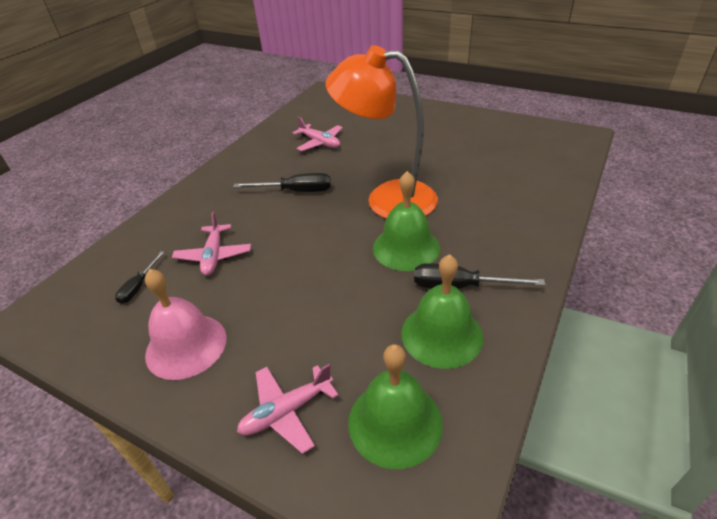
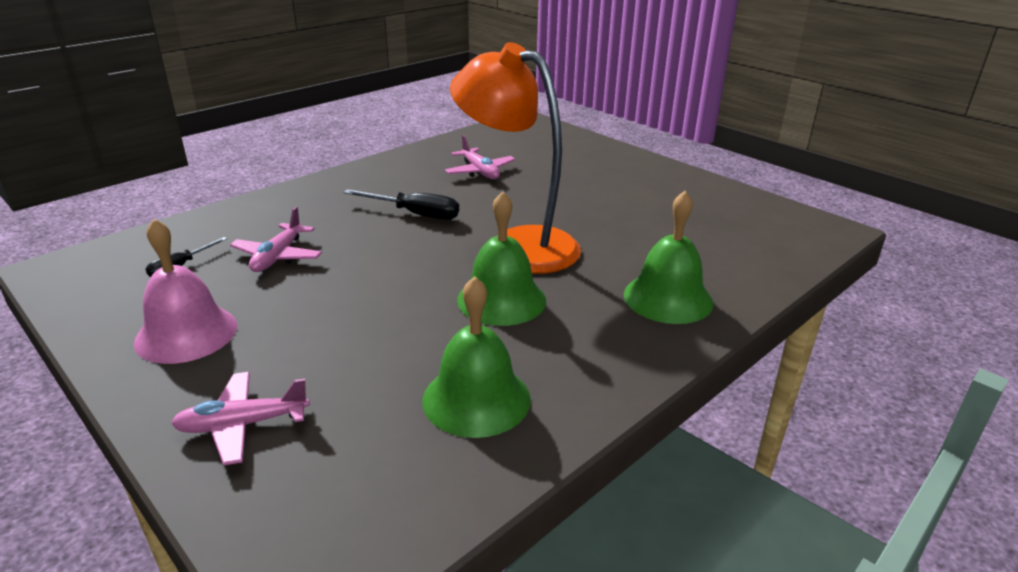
camera: 15 degrees right, 10 degrees down
(395, 422) = (353, 471): green bell -> green bell (668, 298)
(460, 286) = (537, 355): black screwdriver -> none

